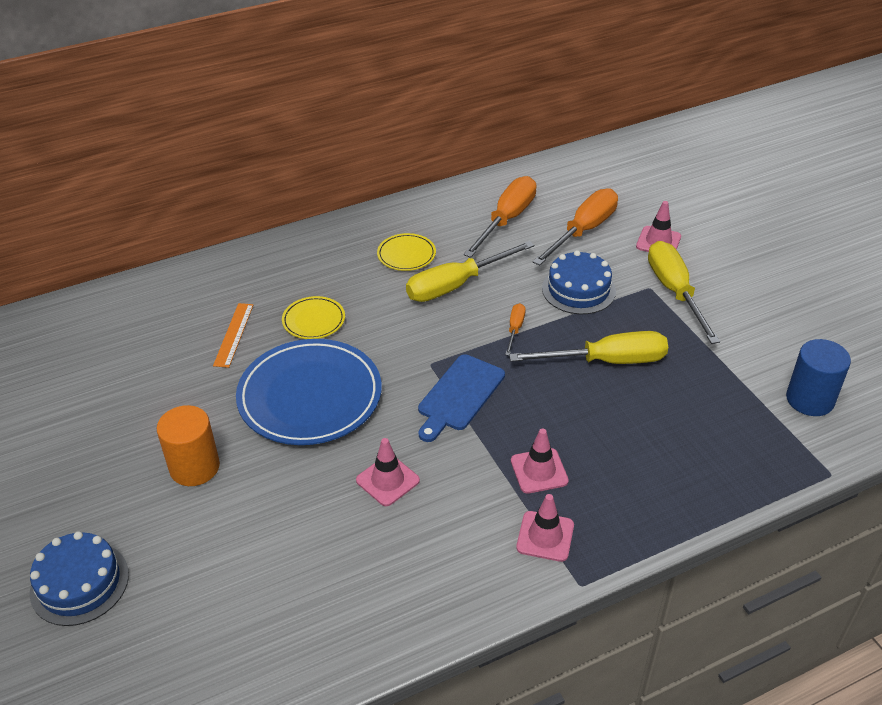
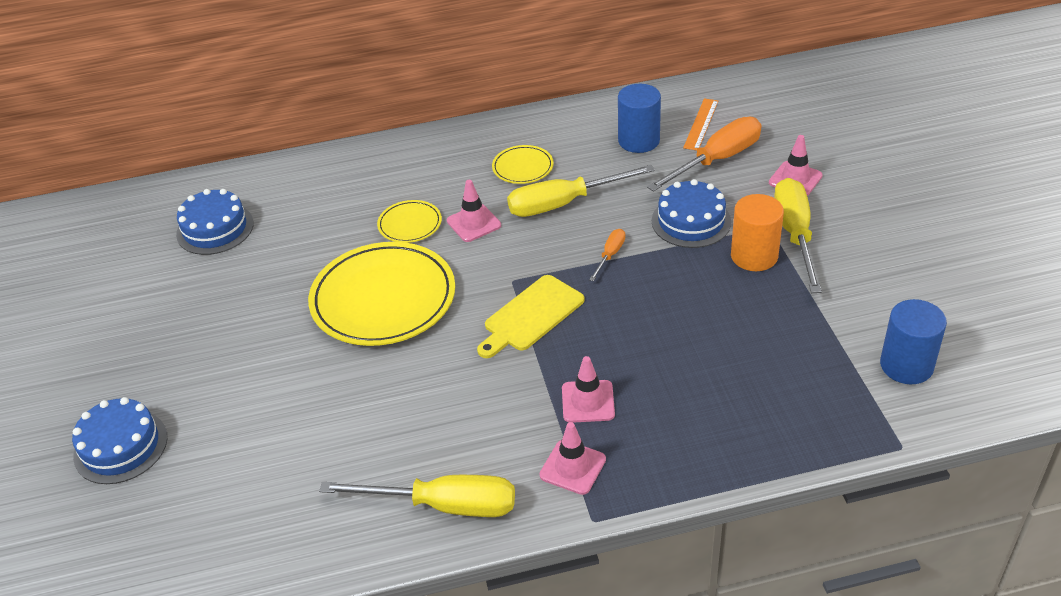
camera: 15 degrees right, 0 degrees up
(115, 346) = (215, 229): none -> blue cake
(194, 467) = (254, 353): orange cylinder -> orange cylinder (754, 256)
(234, 334) = (329, 230): orange ruler -> orange ruler (701, 124)
(310, 396) = (383, 299): blue plate -> yellow plate
(387, 480) = (433, 390): pink traffic cone -> pink traffic cone (474, 223)
(459, 395) = (531, 316): blue cutting board -> yellow cutting board
(507, 219) = (638, 140): orange screwdriver -> blue cylinder
(607, 361) = (696, 299): yellow screwdriver -> yellow screwdriver (444, 505)

